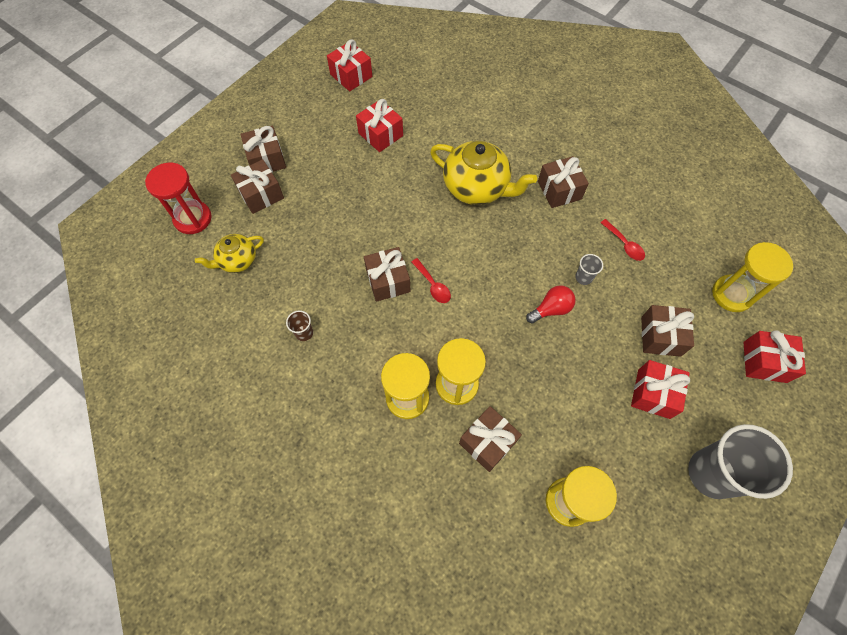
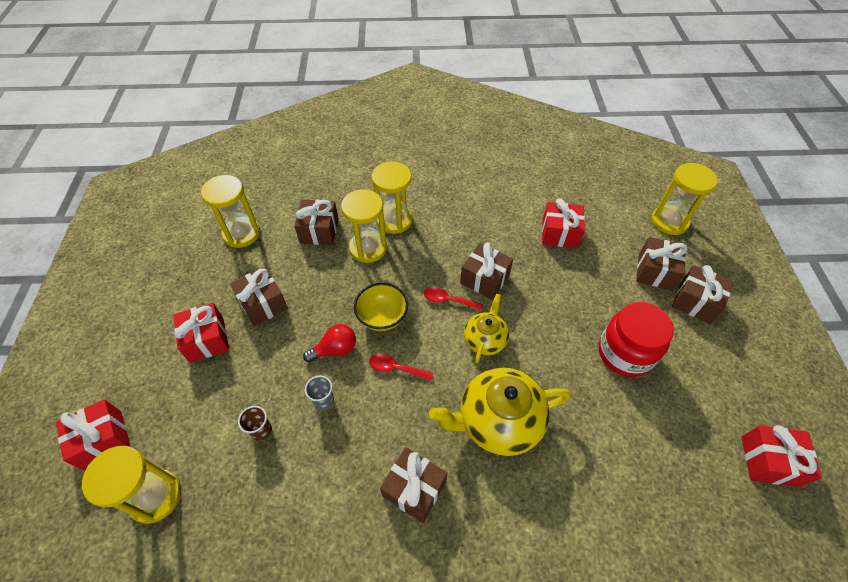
camera: 140 degrees right, 10 degrees down
(193, 218) = (669, 221): red hourglass -> yellow hourglass
(237, 260) = (601, 219): yellow teapot -> yellow teapot (485, 339)
(304, 333) = (501, 210): brown cup -> brown cup (261, 430)
(354, 166) = (625, 353): none -> red jar
(380, 134) = (647, 408): red gift -> red gift (559, 233)
(495, 308) = (382, 317): none -> yellow bowl
(551, 309) = (335, 349): red light bulb -> red light bulb turned 135 degrees counterclockwise
(624, 244) = (302, 471): red spoon -> red spoon (395, 368)
(660, 336) = (219, 394): brown gift -> brown gift (263, 304)
(711, 473) = (136, 312): grey cup -> none

